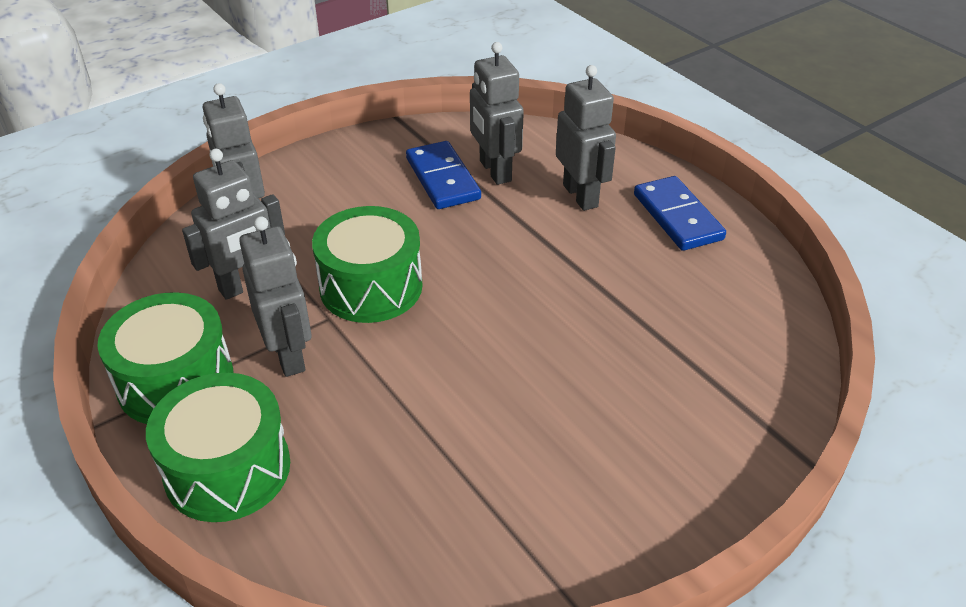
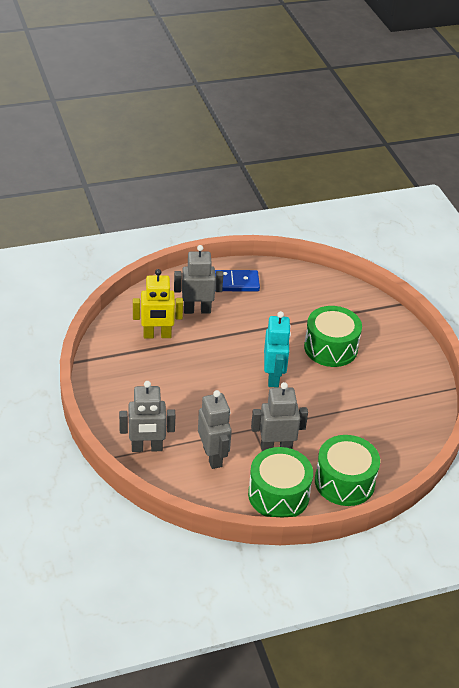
camera: 75 degrees left, 0 degrees up
(371, 287) = (236, 407): green drum -> green drum (330, 348)
(442, 179) = (153, 358): blue domino -> none
(467, 315) = (273, 377): none -> turquoise robot
(494, 171) = (157, 335): grey robot -> yellow robot

